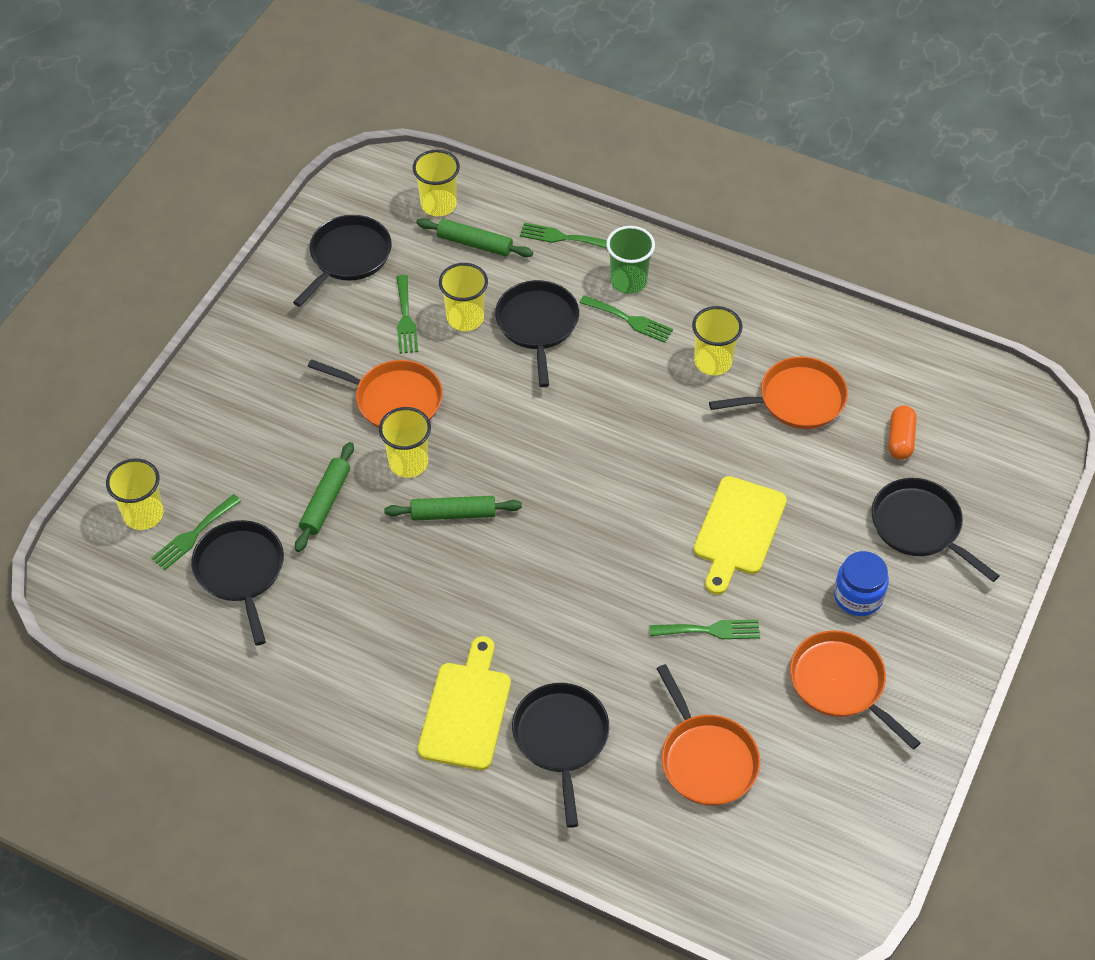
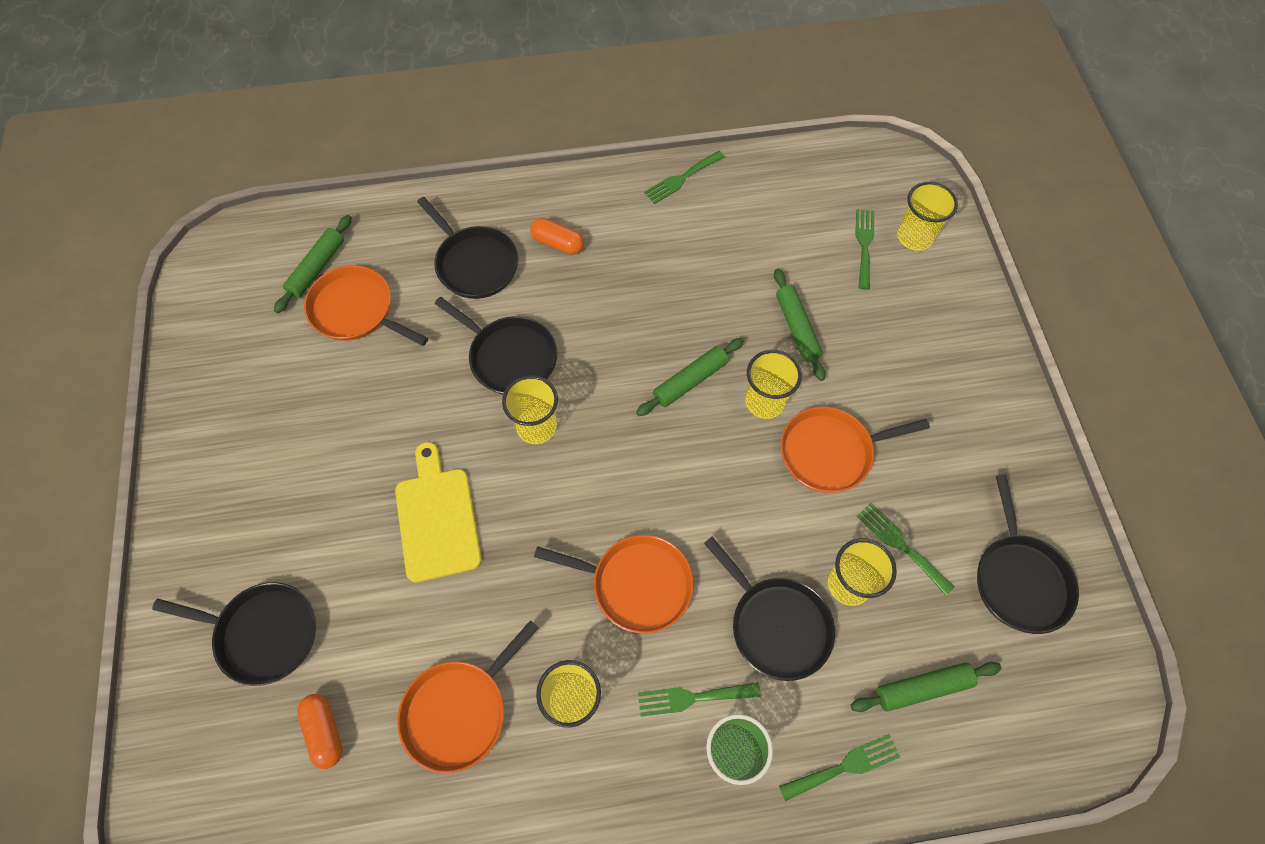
camera: 145 degrees right, 10 degrees up
(240, 571) = (804, 240): black pan -> black pan (510, 357)
(438, 204) = (1005, 717): yellow cup -> yellow cup (536, 426)
(466, 711) = (558, 243): yellow cutting board -> orange capsule
(710, 630) = (410, 411): green fork -> green fork (681, 179)
(721, 832) = (317, 268): none -> green rolling pin
(840, 683) = (275, 430): orange pan -> orange pan (636, 584)
(858, 596) = (294, 520): blue jar -> none

